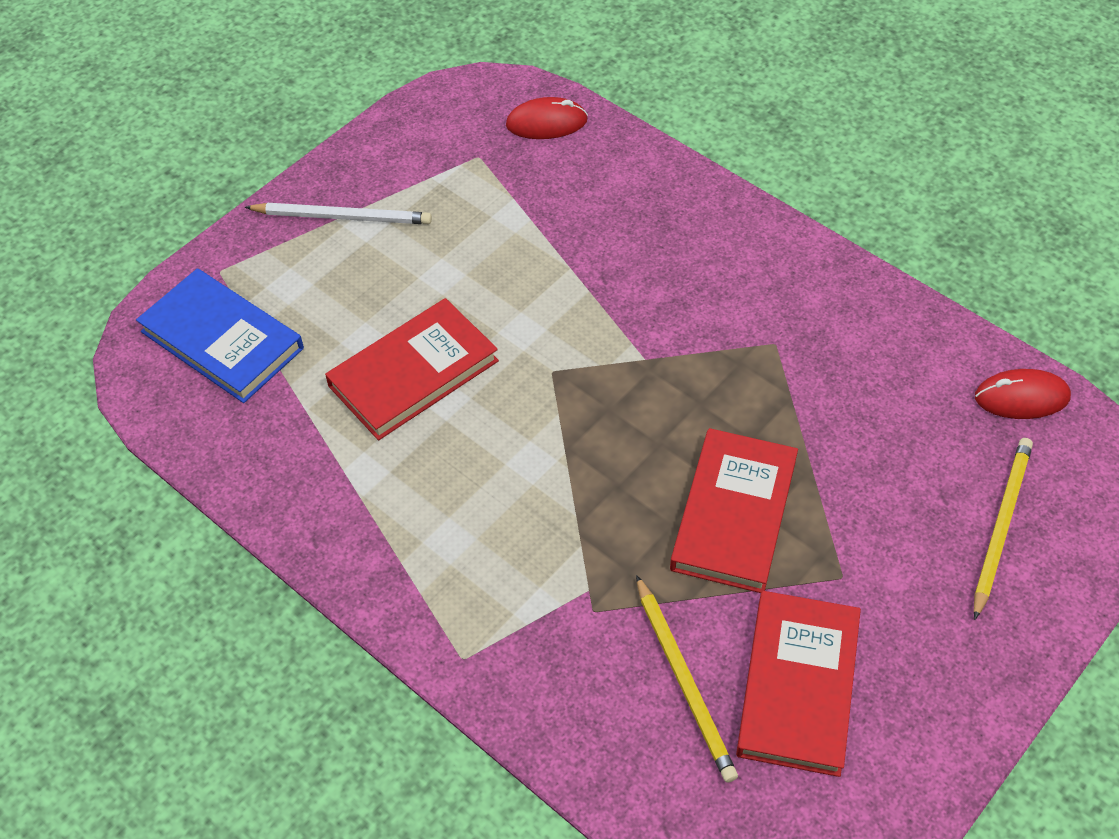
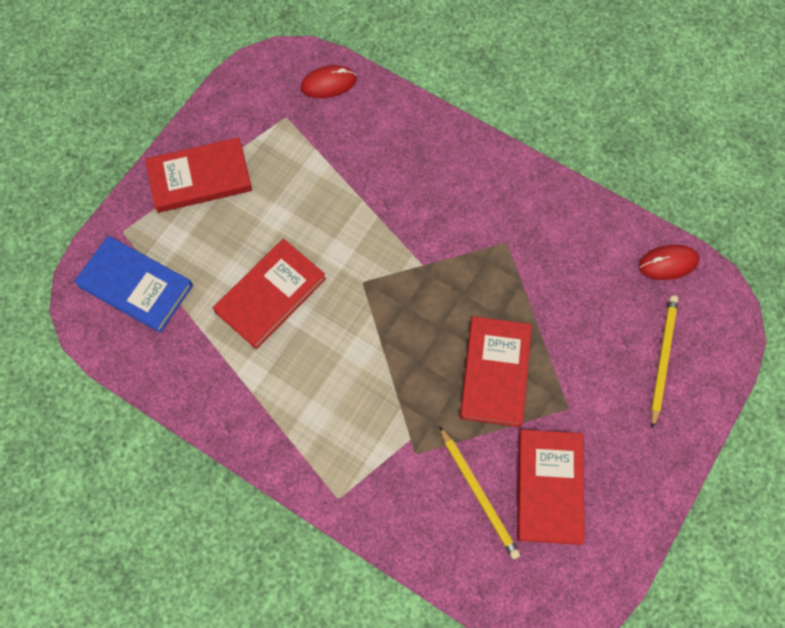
camera: 10 degrees left, 15 degrees up
(343, 217) = (200, 178): white pencil -> red book

